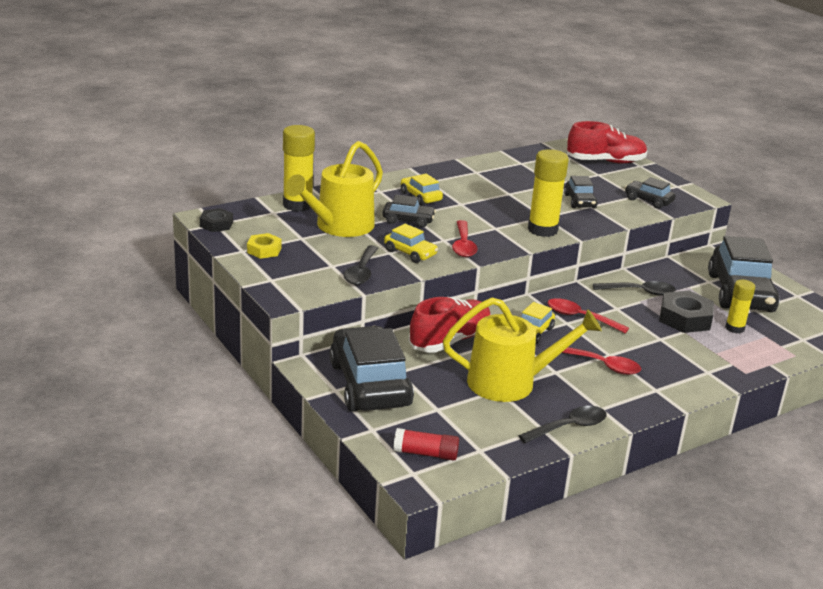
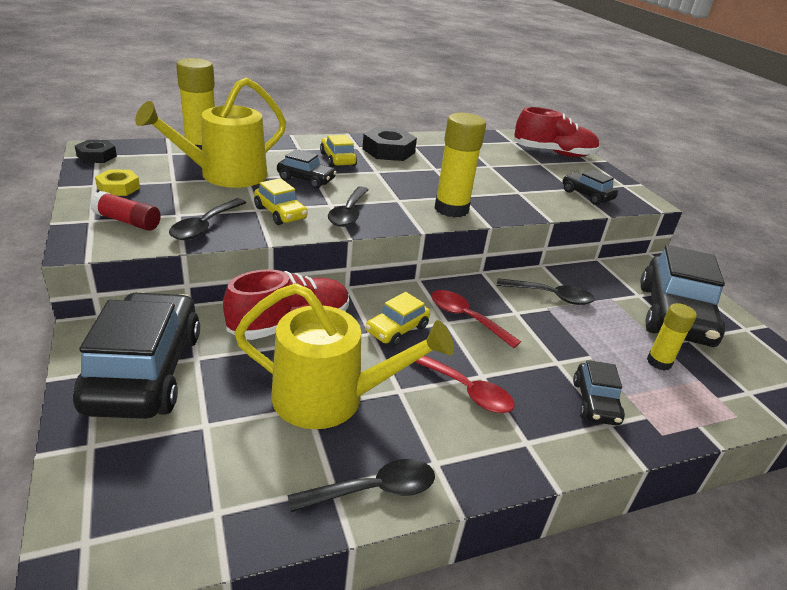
camera: 10 degrees right, 5 degrees up
(425, 453) = (132, 505): red glue stick -> red glue stick (127, 221)
(463, 245) = (348, 213): red spoon -> black spoon
(580, 201) = (508, 186): black car -> black car (595, 402)
(685, 318) = (597, 339): black nut -> black nut (388, 151)

